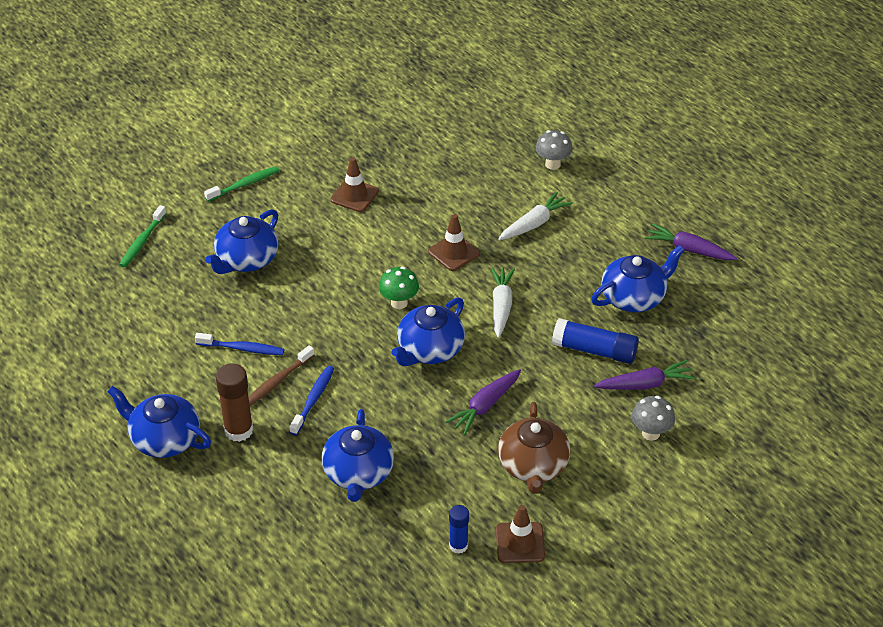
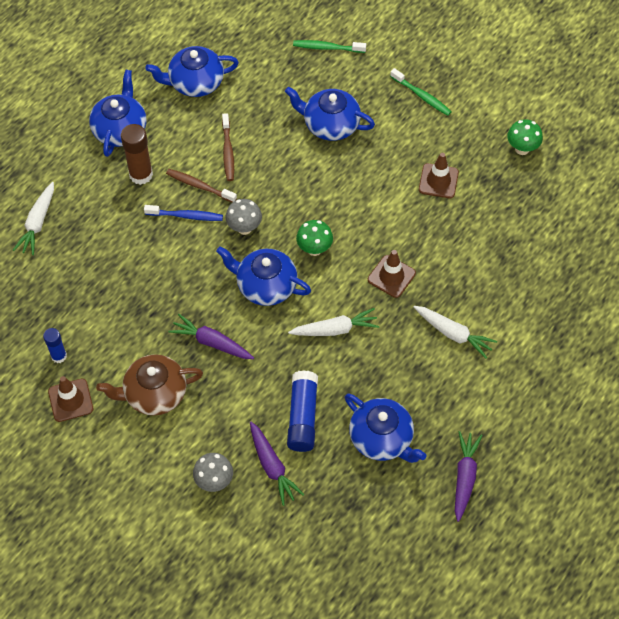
camera: 75 degrees right, 15 degrees up
(242, 348) = (228, 151): blue toothbrush -> brown toothbrush
(265, 540) = (37, 223): none -> white carrot
(342, 131) = (522, 149): none -> green mushroom
(358, 473) = (116, 267): blue teapot -> blue teapot (195, 82)
(552, 164) = (544, 333): grey mushroom -> grey mushroom (244, 228)

